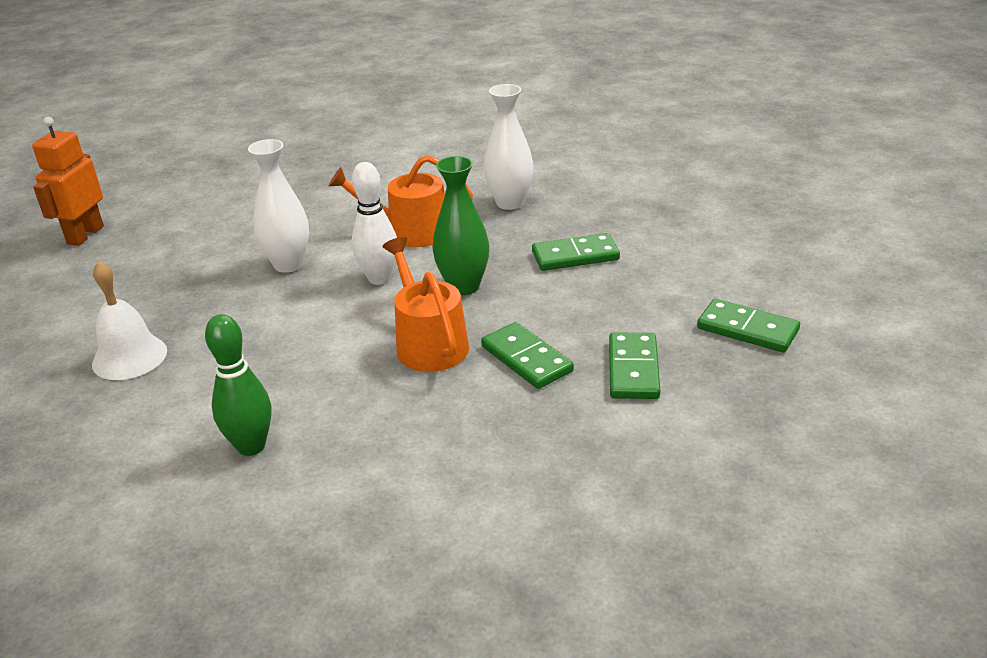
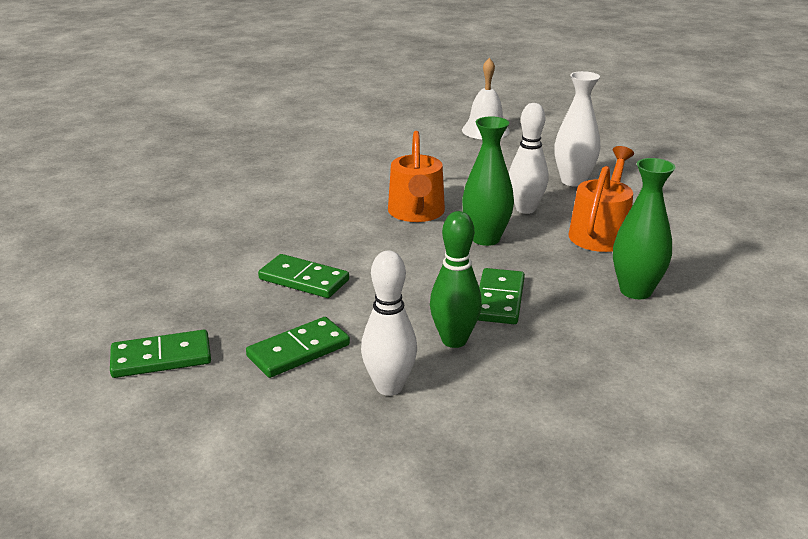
camera: 110 degrees right, 5 degrees down
(85, 235) = (666, 124): orange robot -> none
(251, 446) = (361, 152): green bowling pin -> green bowling pin (454, 340)
(428, 343) = (416, 213): orange watering can -> orange watering can turned 90 degrees clockwise
(510, 203) = (635, 291): white vase -> green vase
(526, 359) = (361, 242): green domino -> green domino (161, 358)
(745, 273) = (389, 387): none -> white bowling pin

